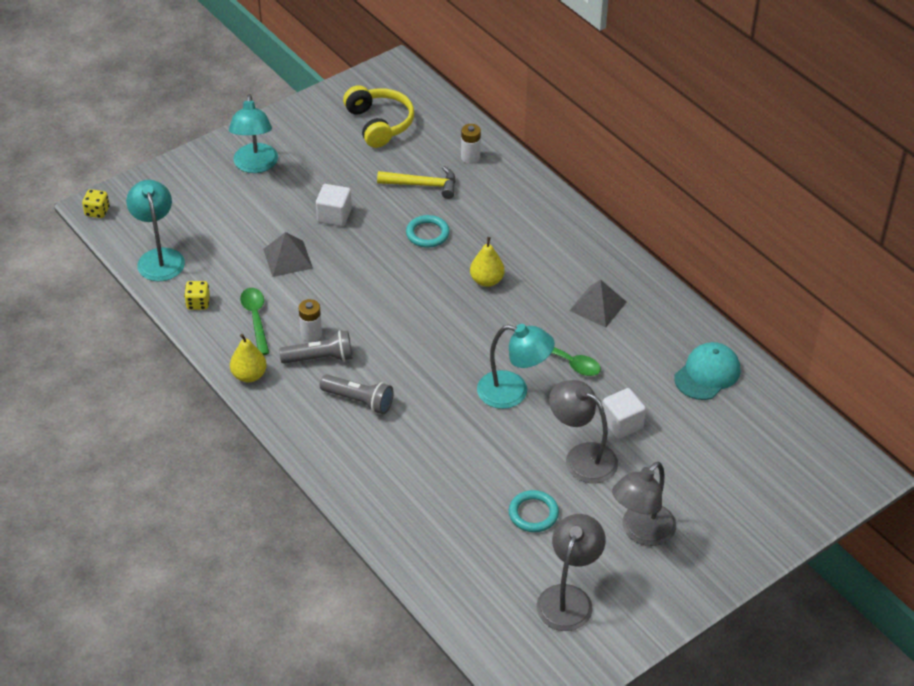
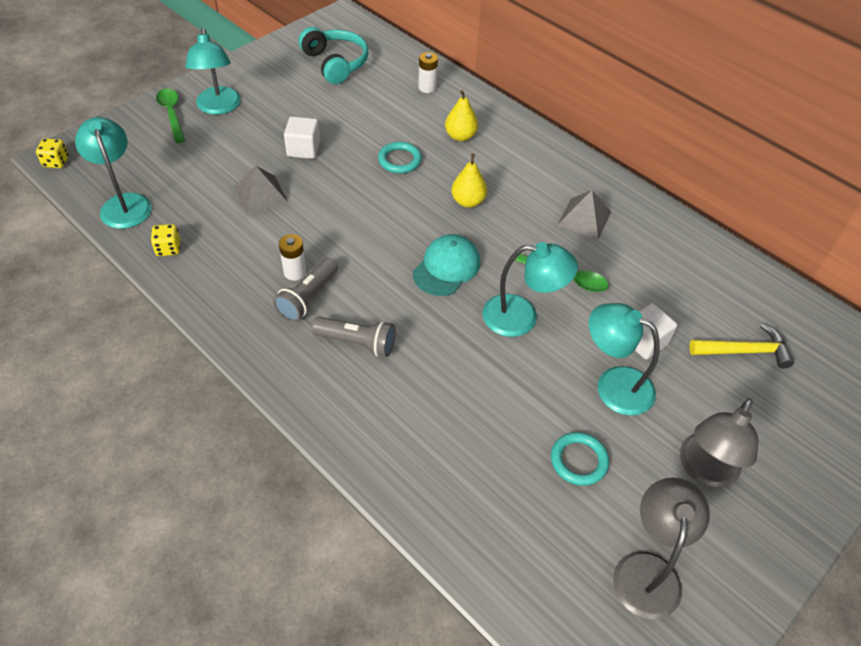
camera: 10 degrees left, 5 degrees up
(249, 375) = (231, 324): yellow pear -> yellow pear (460, 136)
(256, 318) = (233, 260): green spoon -> green spoon (172, 114)
(320, 358) = (308, 297): grey flashlight -> grey flashlight turned 135 degrees clockwise
(379, 124) = (335, 63): yellow headphones -> turquoise headphones
(423, 185) = (386, 115): yellow hammer -> yellow hammer (744, 351)
(582, 457) = (613, 385): grey lamp -> turquoise lamp
(707, 374) = (713, 279): turquoise cap -> turquoise cap (446, 267)

